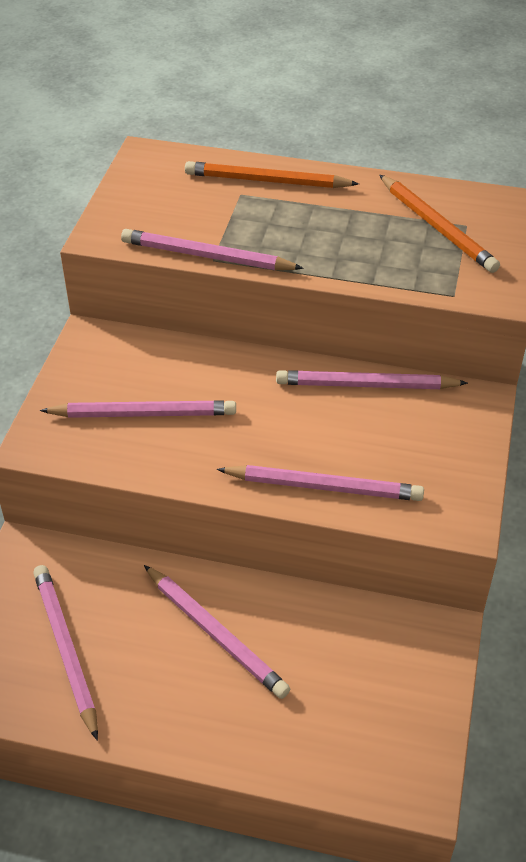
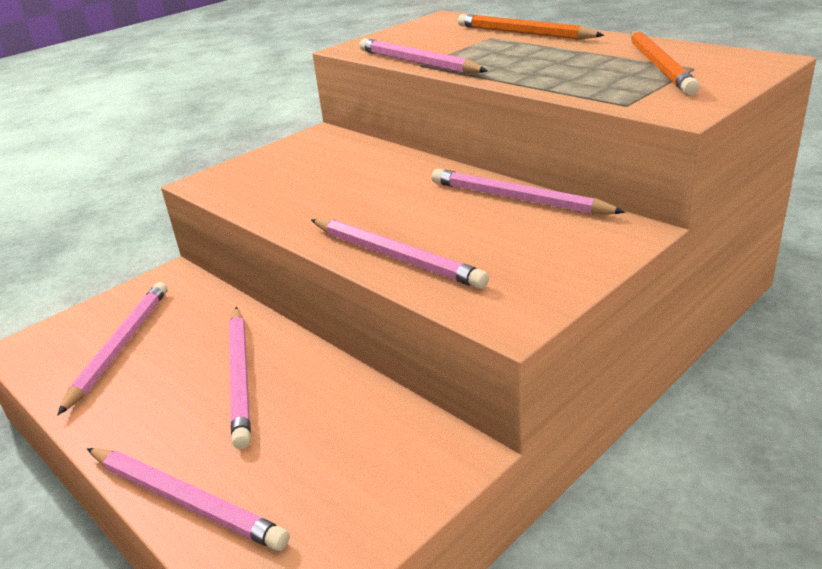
camera: 35 degrees right, 15 degrees down
(143, 414) = (302, 180): pink pencil -> pink pencil (185, 500)

